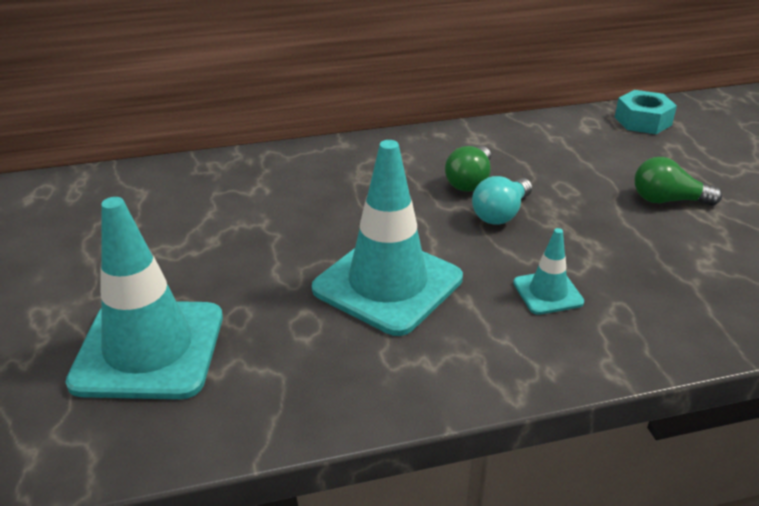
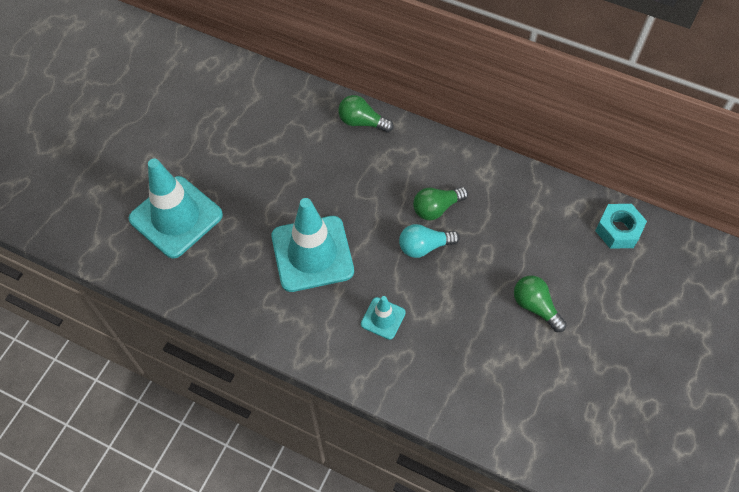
camera: 40 degrees right, 25 degrees up
(301, 158) = (362, 122): none -> green light bulb

